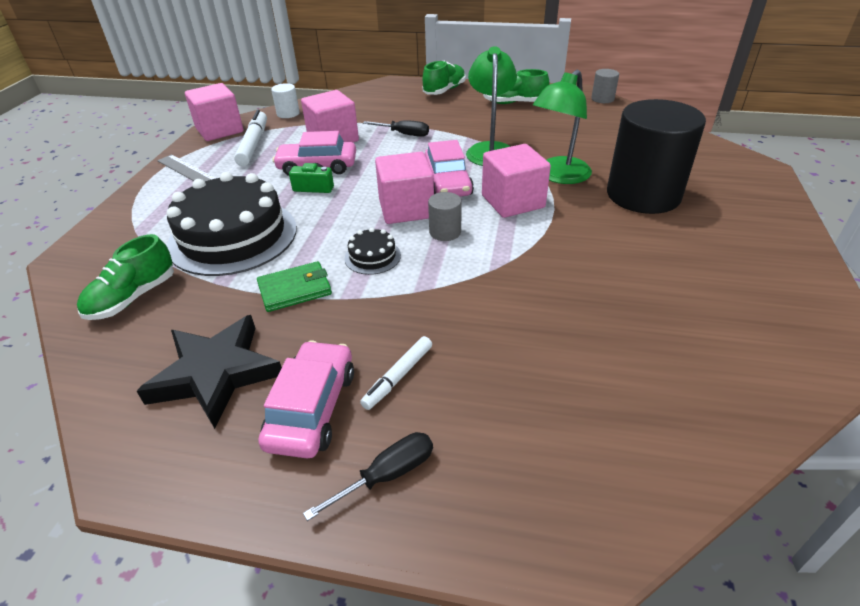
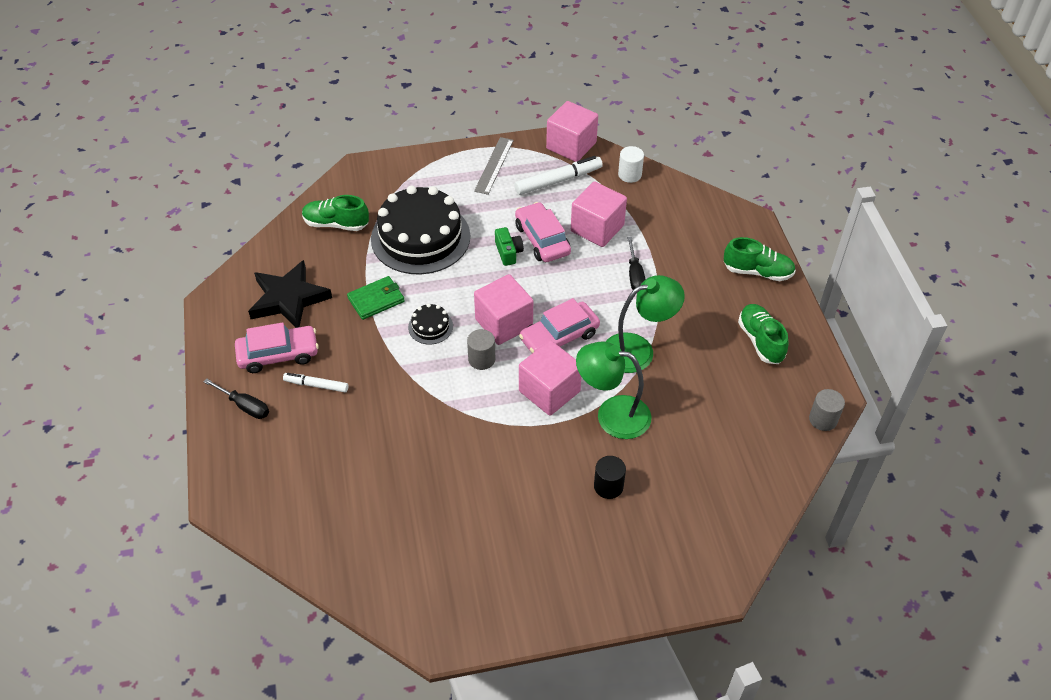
camera: 65 degrees right, 10 degrees up
(295, 289) = (376, 300): green wallet -> green wallet turned 75 degrees counterclockwise
(643, 195) = (608, 486): black cylinder -> black cylinder, size x0.41

